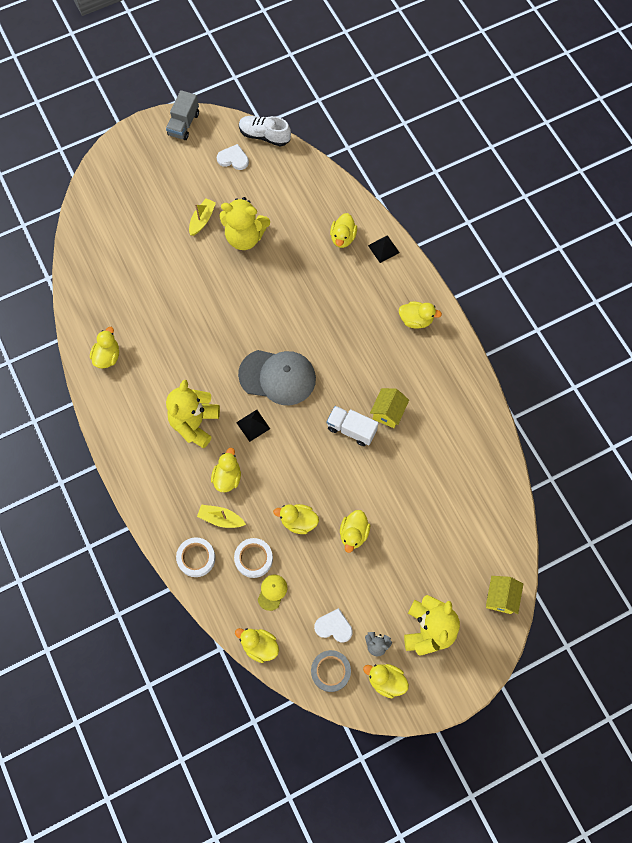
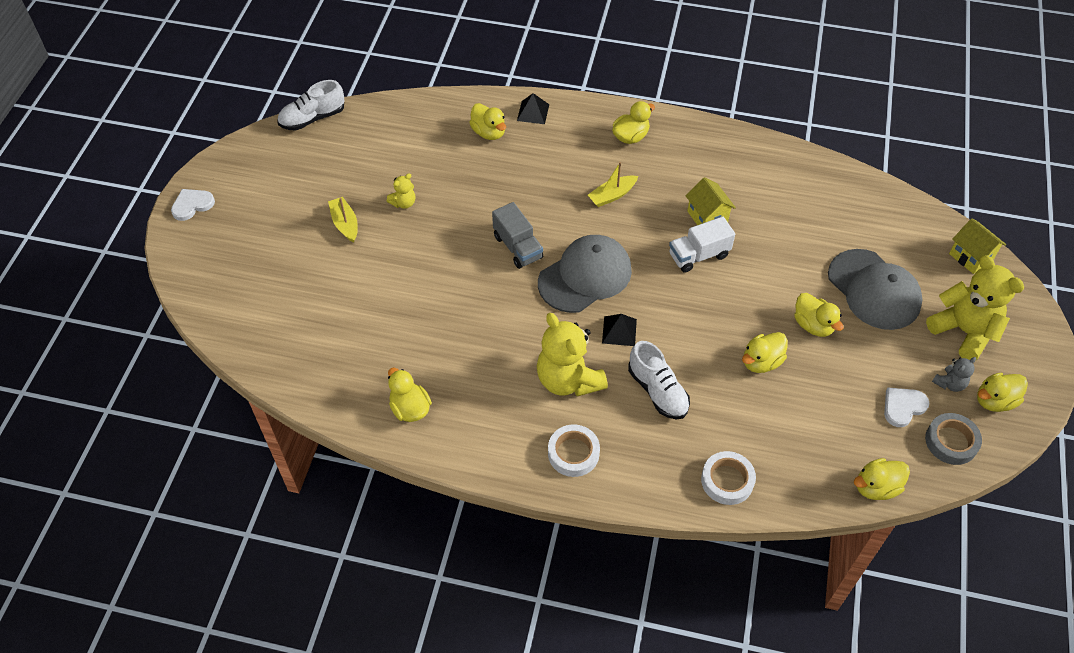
camera: 50 degrees left, 15 degrees down
(184, 124) = (221, 169): grey truck -> grey truck (518, 247)
(221, 518) = (700, 427): yellow boat -> yellow boat (612, 195)
(227, 477) = (657, 391): yellow duck -> white shoe
(233, 159) = (308, 157): white heart -> white heart (192, 205)
(245, 237) = (403, 203): yellow teddy bear -> yellow teddy bear, size x0.47
(253, 558) = (771, 428): white tape -> white tape (573, 453)
(272, 592) = (822, 436): yellow cap -> none
(416, 553) = (874, 290): none -> grey cap

